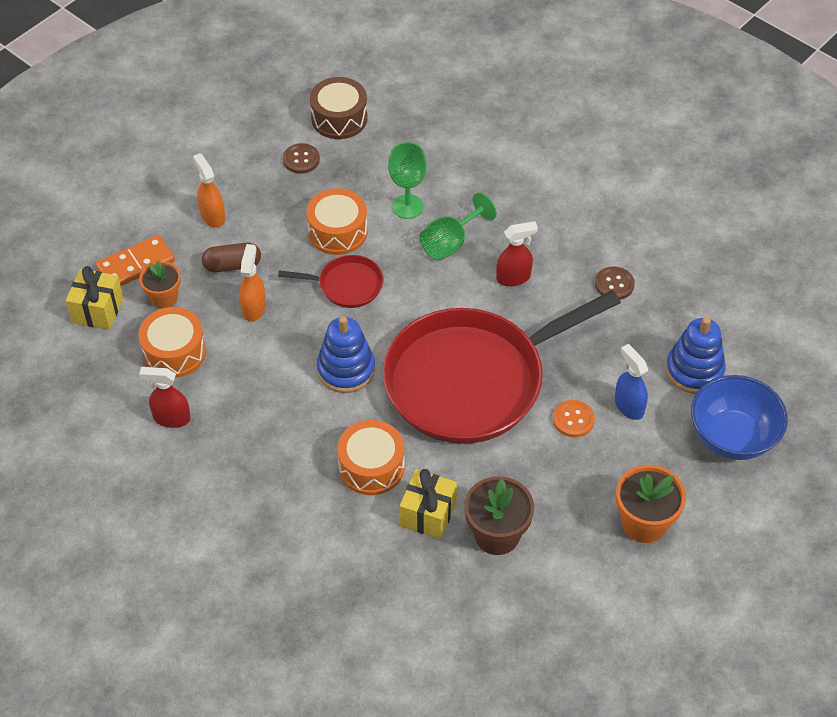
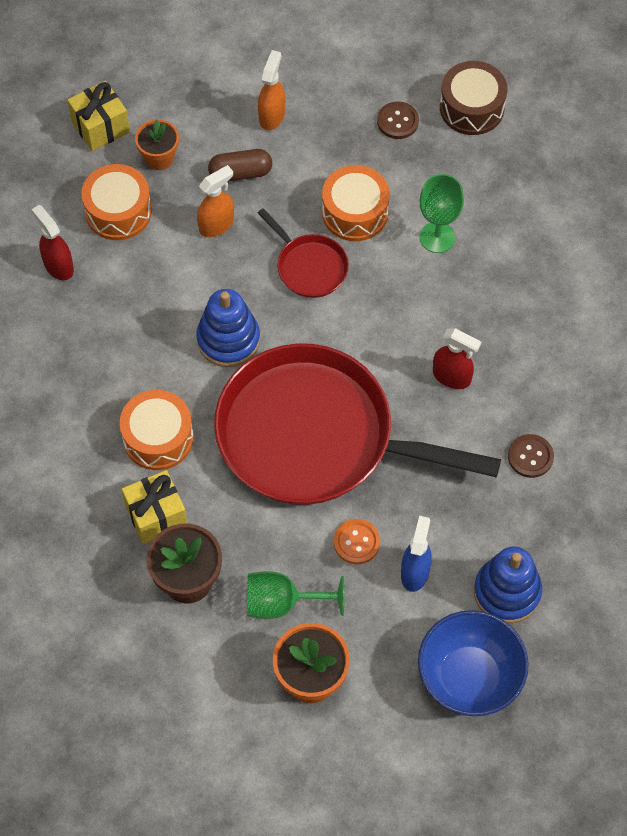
camera: 45 degrees right, 10 degrees up
(136, 265) = (169, 110): orange domino -> none
(232, 265) = (240, 173): brown capsule -> brown capsule turned 45 degrees counterclockwise
(450, 243) = (435, 300): green goblet -> green goblet (282, 603)

